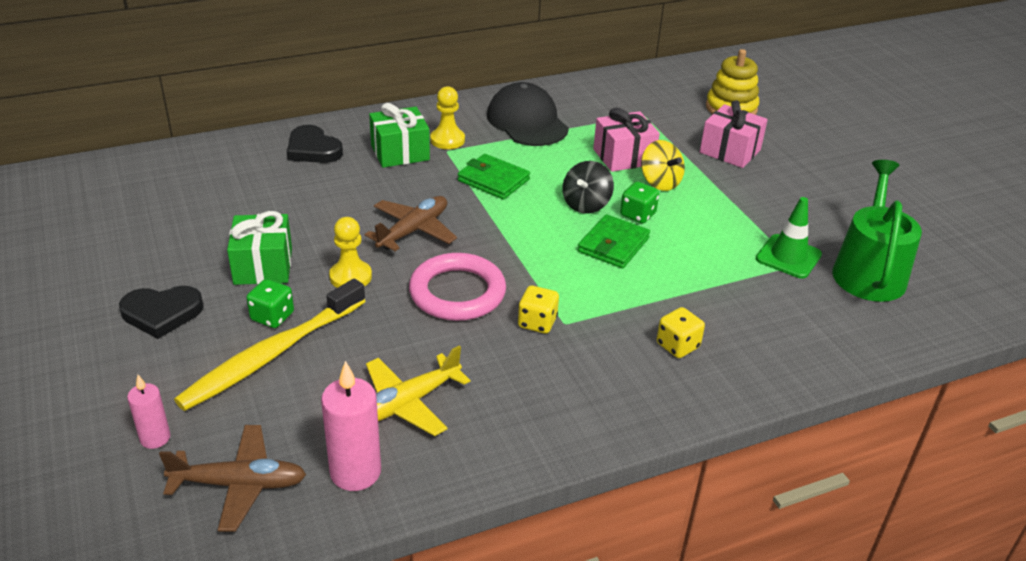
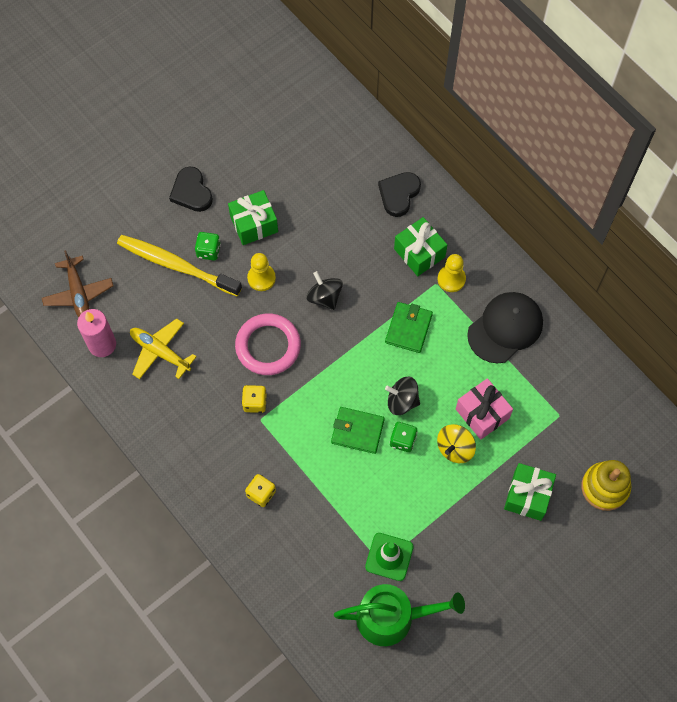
camera: 75 degrees right, 30 degrees up
(155, 438) = (97, 239): pink candle -> none
(413, 231) = (324, 297): brown plane -> black spinning top
(730, 151) = (527, 496): pink gift -> green gift

